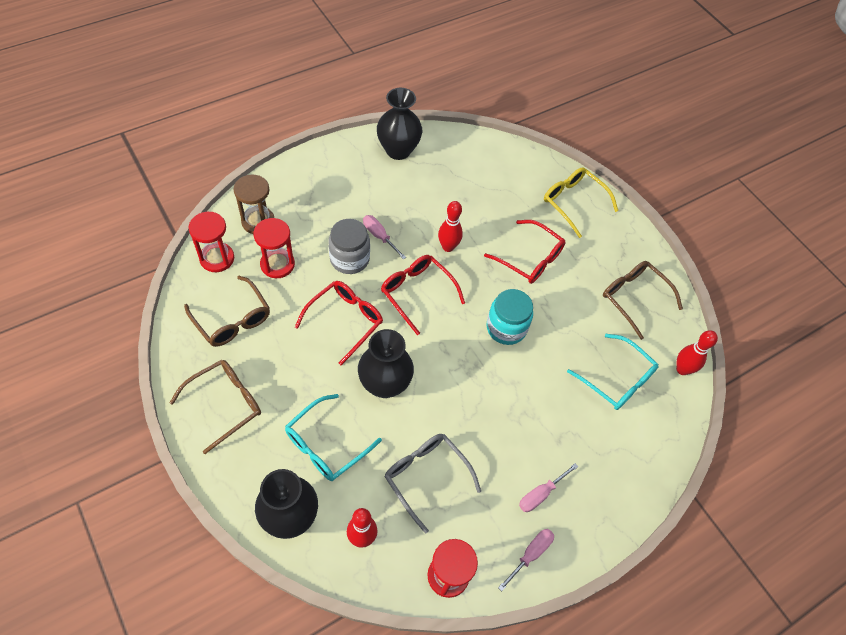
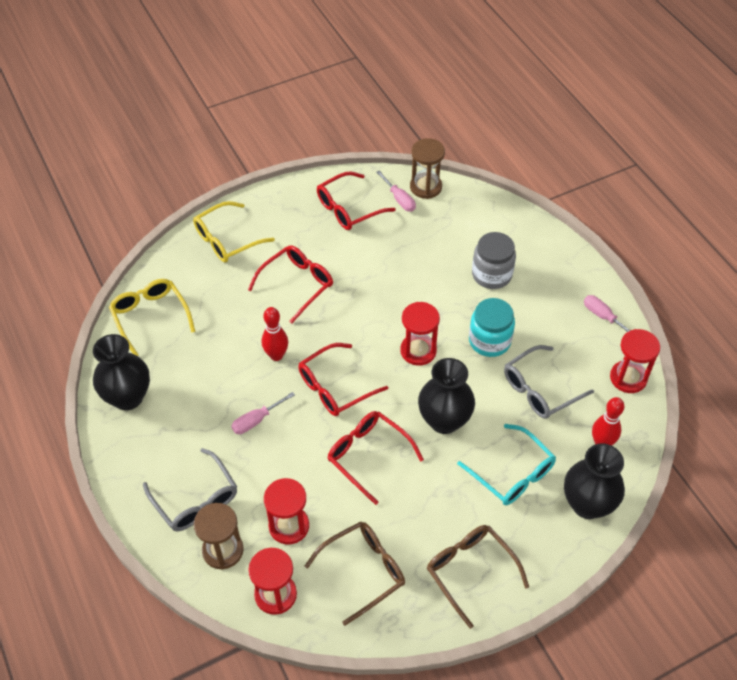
camera: 80 degrees left, 5 degrees down
(304, 201) = (195, 499): none -> grey glasses
(349, 259) = (286, 451): grey jar -> grey jar (491, 274)
(464, 362) = (418, 351): none -> red hourglass
(479, 157) = (150, 317): none -> yellow glasses
(506, 328) = (380, 313): turquoise jar -> turquoise jar (489, 341)
(541, 494) = (549, 304): pink screwdriver -> pink screwdriver (399, 199)
(617, 379) = (436, 234): turquoise glasses -> none
(634, 298) = (349, 208): brown glasses -> red glasses
(682, 369) = (425, 187): red bowling pin -> brown hourglass

